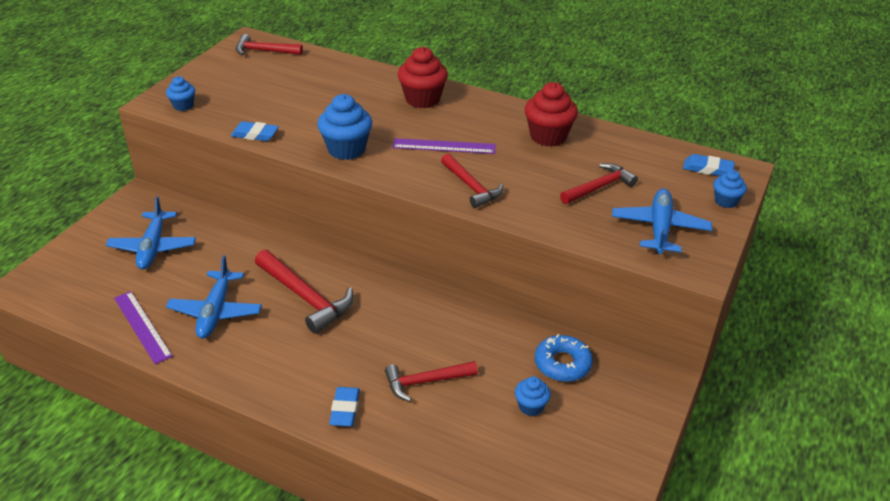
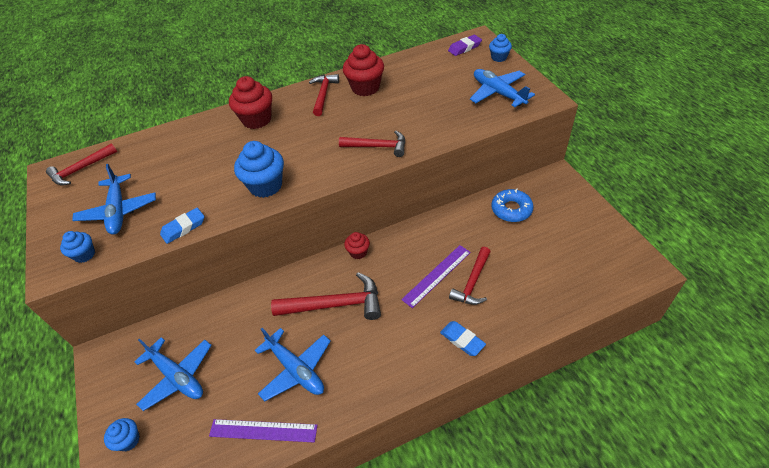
camera: 45 degrees left, 10 degrees up
(240, 94) = (118, 211): none -> blue plane
(381, 278) = (358, 252): none -> red cupcake
(444, 146) = (320, 136): purple ruler -> purple ruler (436, 275)
(531, 406) = (533, 243): blue cupcake -> blue cupcake (128, 440)
(599, 187) = (437, 94): red hammer -> red hammer (323, 94)
(707, 169) = (464, 48): blue eraser -> purple eraser

